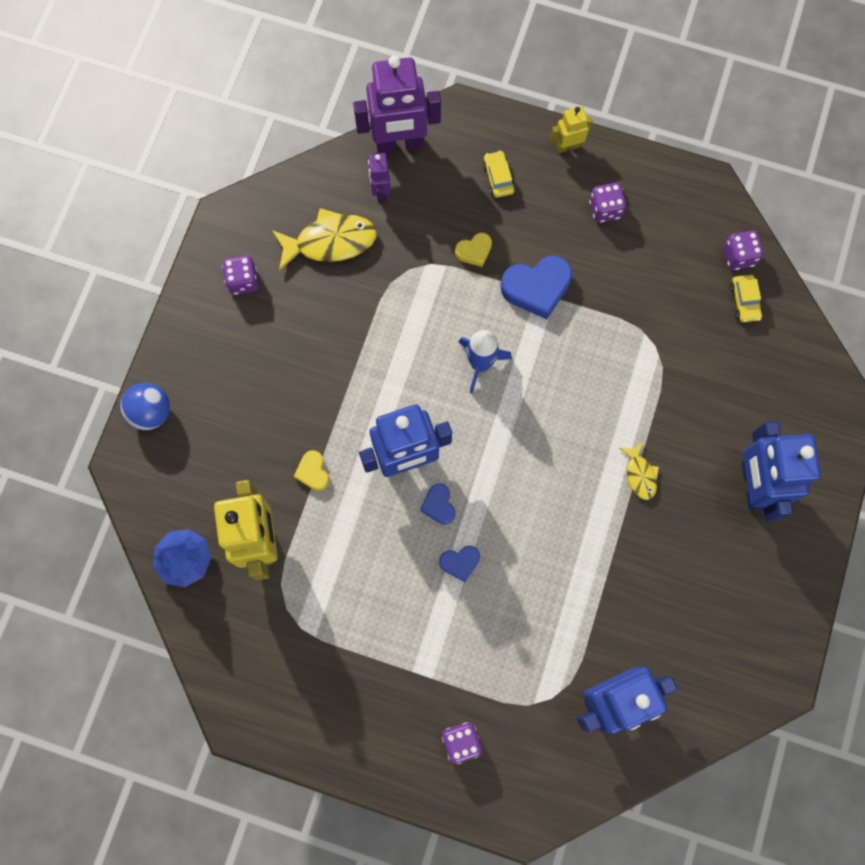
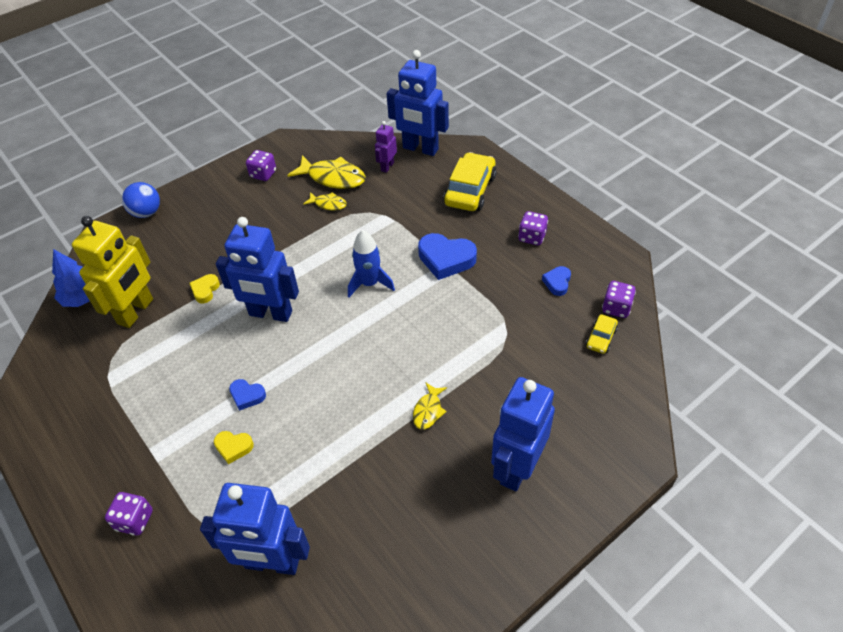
camera: 35 degrees right, 25 degrees down
(355, 283) = (328, 204): none -> yellow fish
(399, 144) = (420, 149): purple robot -> blue robot
(438, 505) = (266, 352): blue heart -> blue heart (557, 282)
(474, 251) = (420, 221): yellow heart -> yellow heart (233, 447)
(498, 178) = (470, 190): yellow car -> yellow car, size x2.00
(567, 146) = (532, 193): yellow robot -> none

